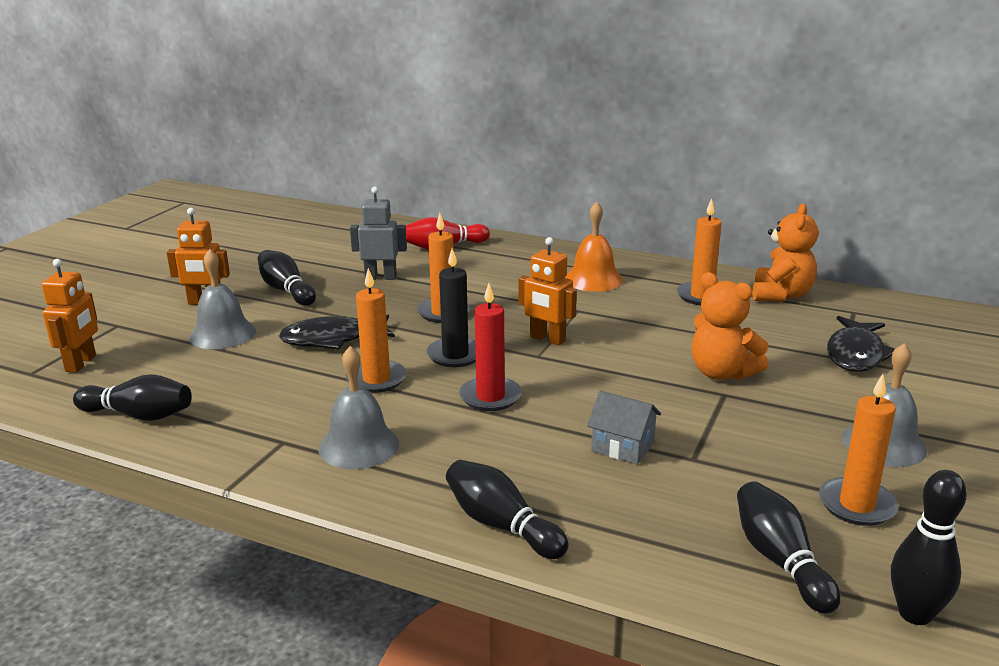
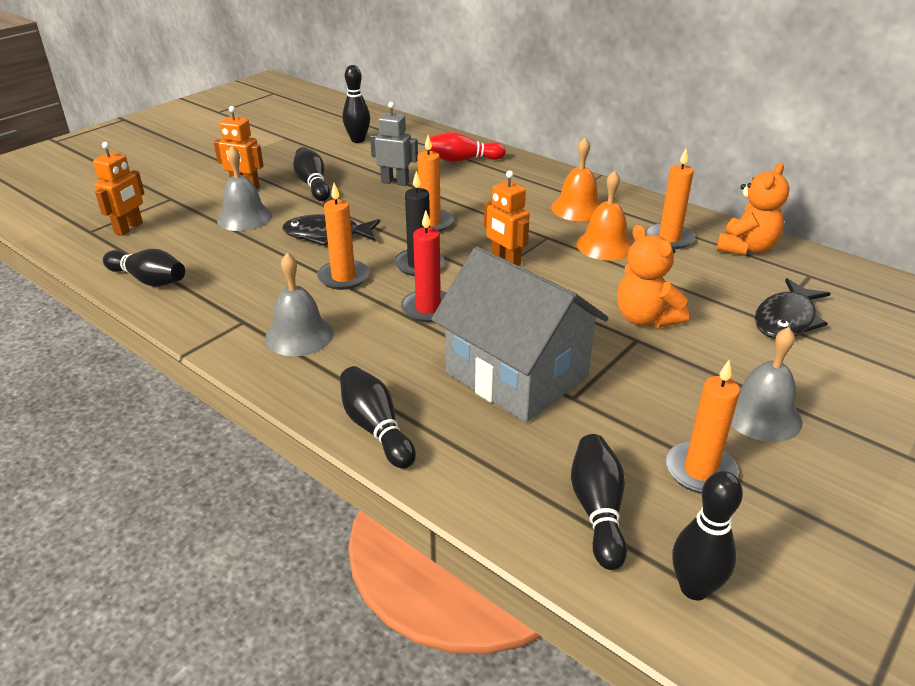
camera: 15 degrees right, 10 degrees up
(313, 240) = (358, 140): none -> black bowling pin
(622, 447) = (516, 375): grey house -> grey house, size x2.39
(641, 310) = (605, 245): none -> orange bell

